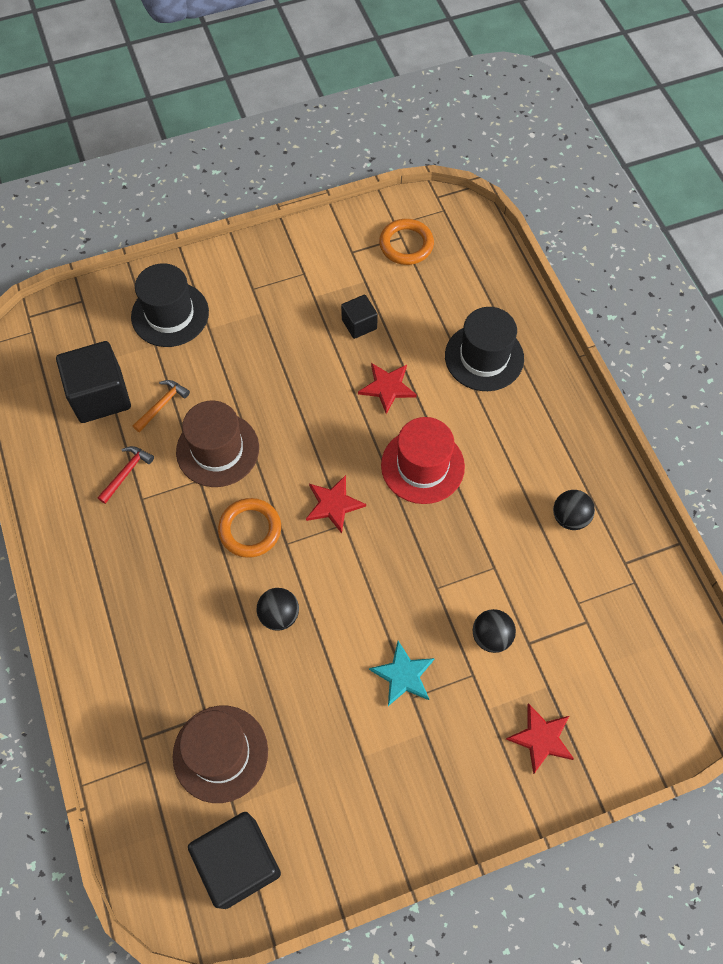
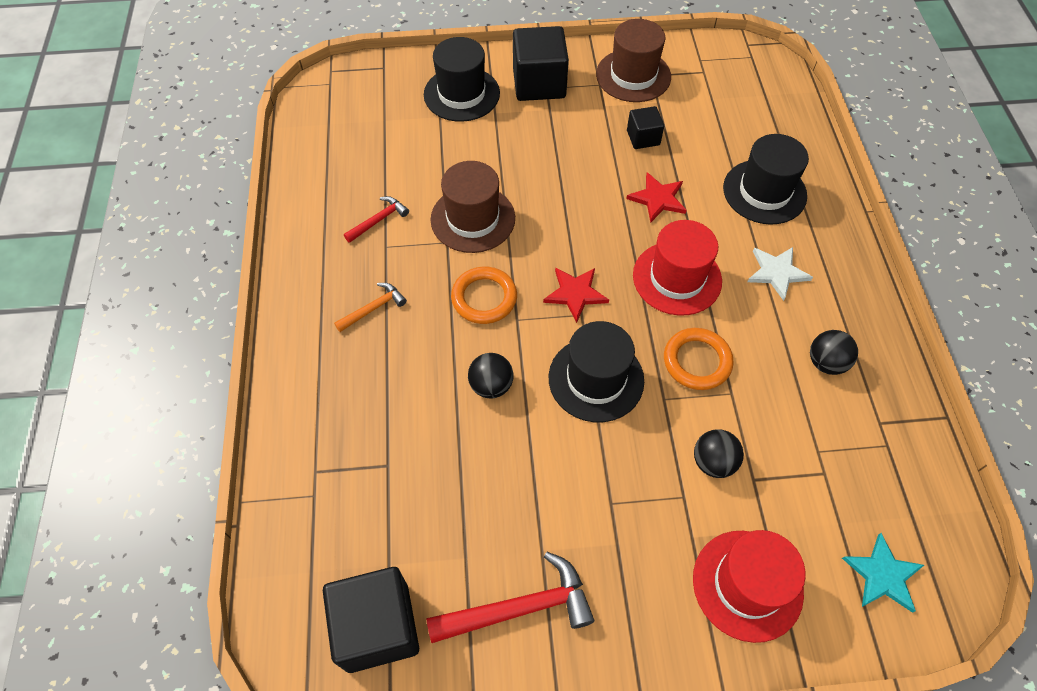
camera: 15 degrees right, 5 degrees down
(100, 396) = (375, 149): black cube -> black cube (539, 83)
(162, 405) = (431, 169): orange hammer -> orange hammer (373, 308)
(220, 753) = (391, 507): brown hat -> brown hat (633, 75)
(356, 812) = (519, 608): none -> red hammer
(372, 584) = (596, 379): none -> black hat
(403, 675) = (607, 477): turquoise star -> turquoise star (882, 575)
(406, 245) = (707, 79): orange ring -> orange ring (697, 361)
(511, 438) = (776, 272): none -> white star
(541, 738) = (747, 585): red star -> red hat

